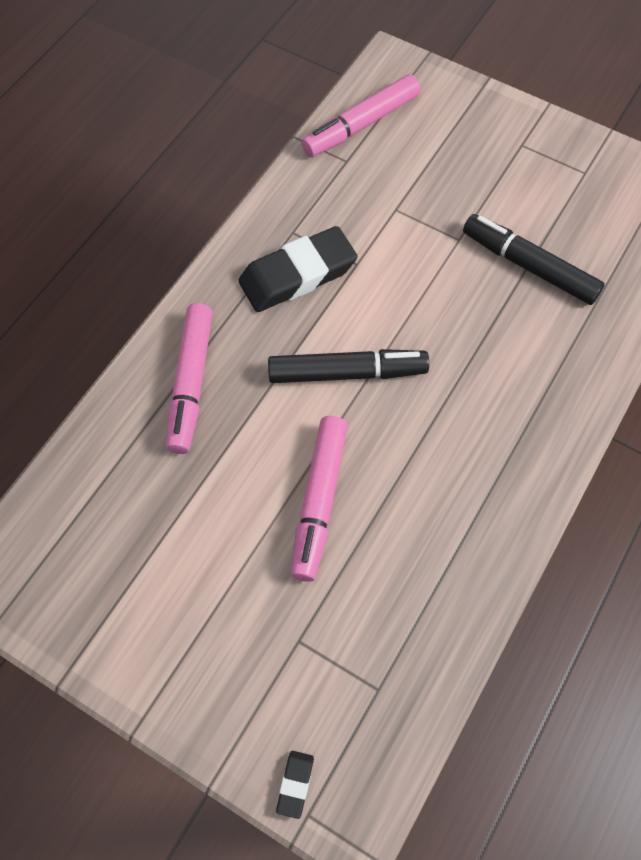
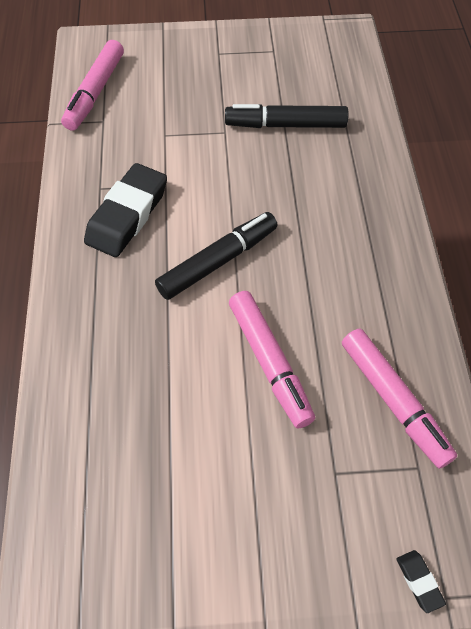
camera: 35 degrees left, 5 degrees down
(191, 383) = (103, 338): pink marker -> pink marker (393, 401)

